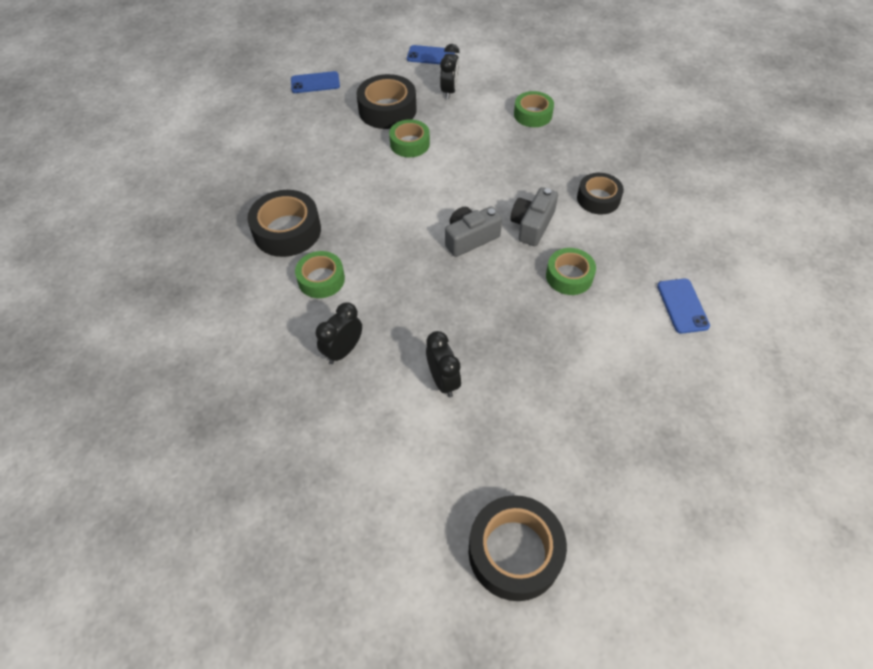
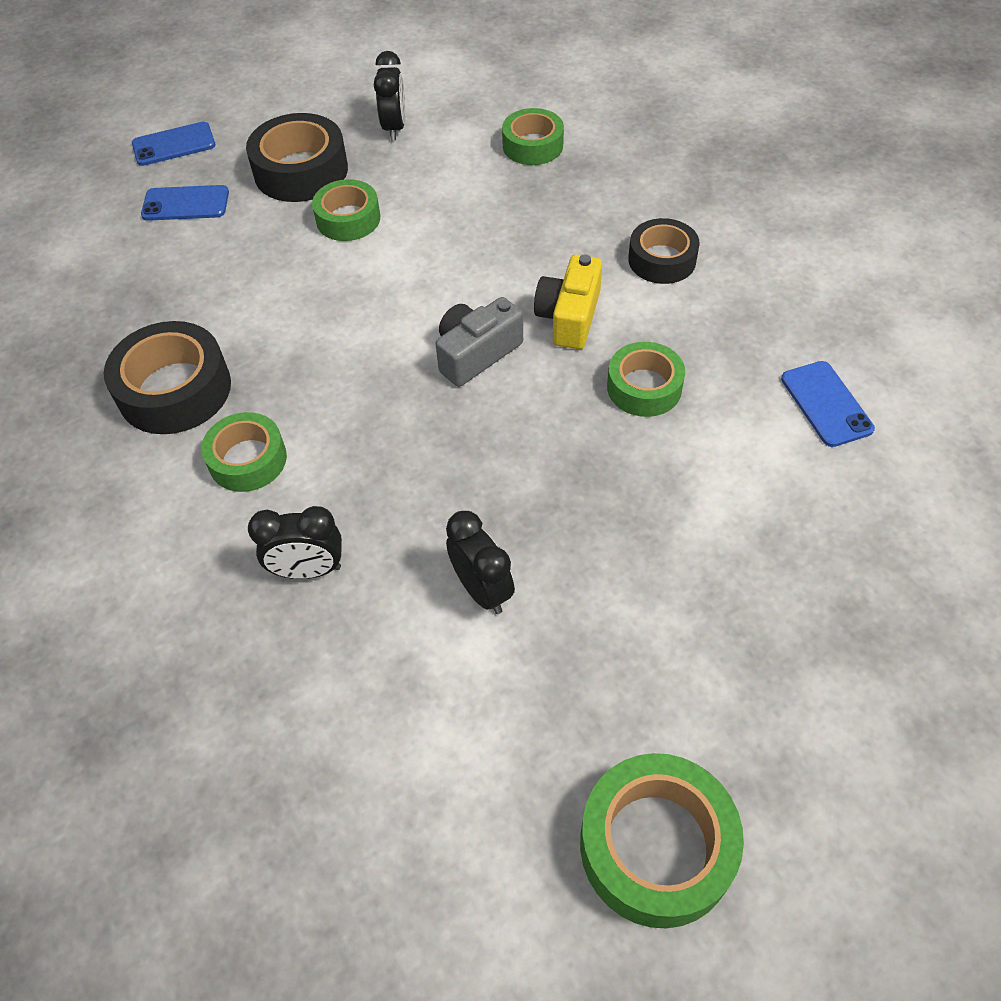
camera: 10 degrees left, 0 degrees up
(343, 351) = (308, 570): black clock -> black clock turned 120 degrees counterclockwise
(431, 56) = (353, 77): blue phone -> blue phone (185, 204)
(514, 552) = (656, 846): black tape -> green tape
(532, 225) = (569, 317): grey camera -> yellow camera

